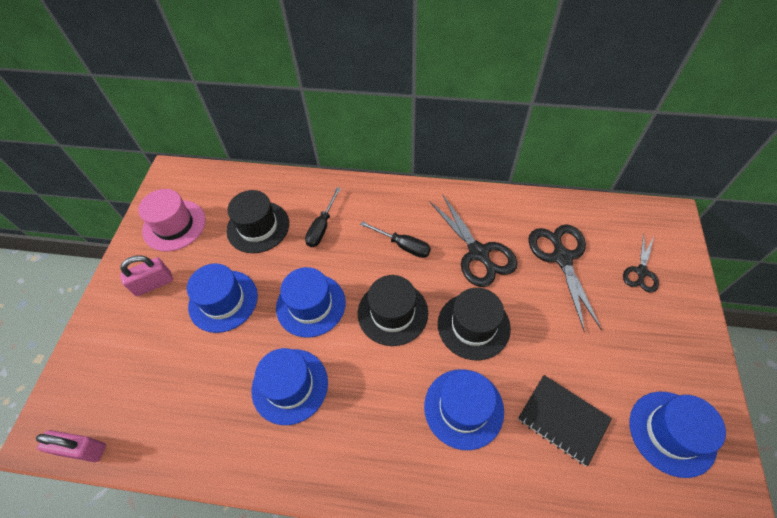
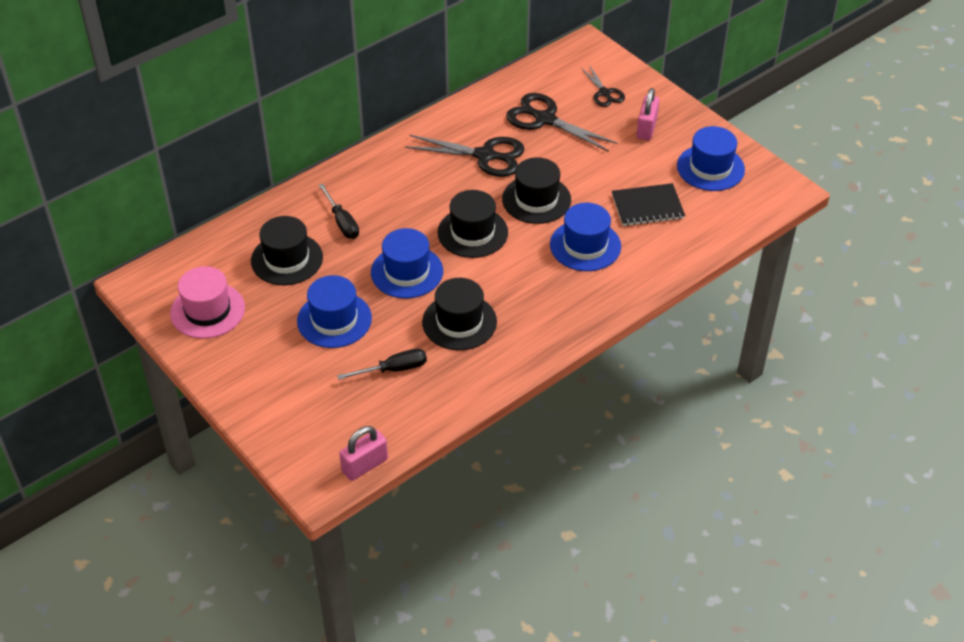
camera: 50 degrees left, 10 degrees down
(153, 284) = (257, 354): pink padlock -> pink padlock (646, 128)
(290, 386) = (459, 322): blue hat -> black hat
(403, 245) = (423, 189): black screwdriver -> black screwdriver (393, 369)

